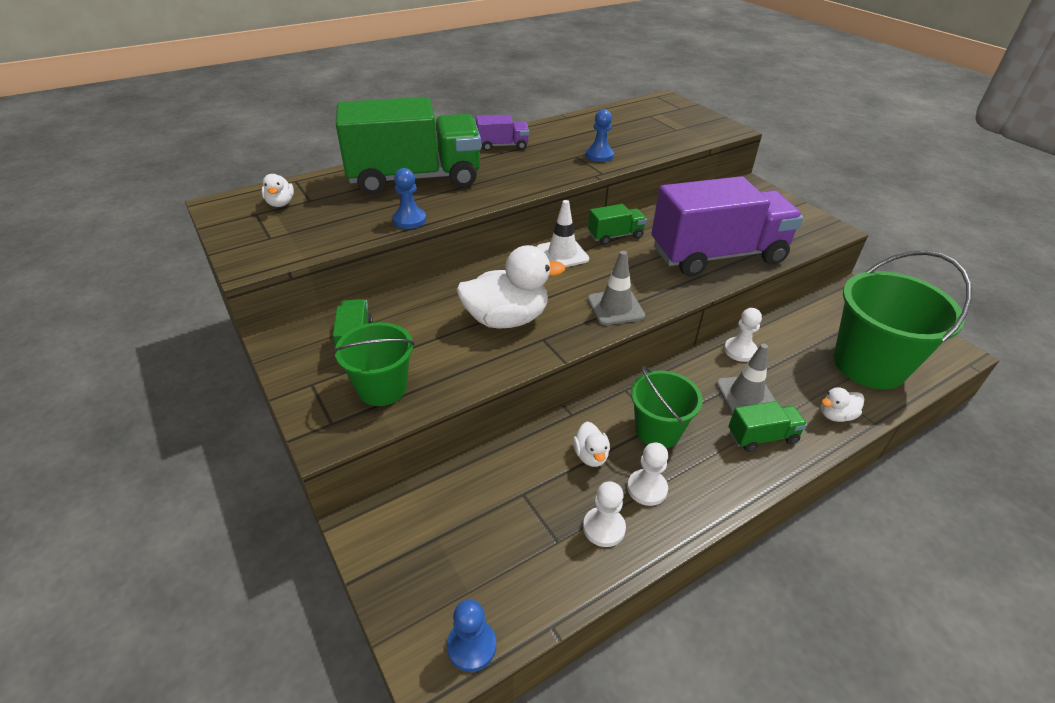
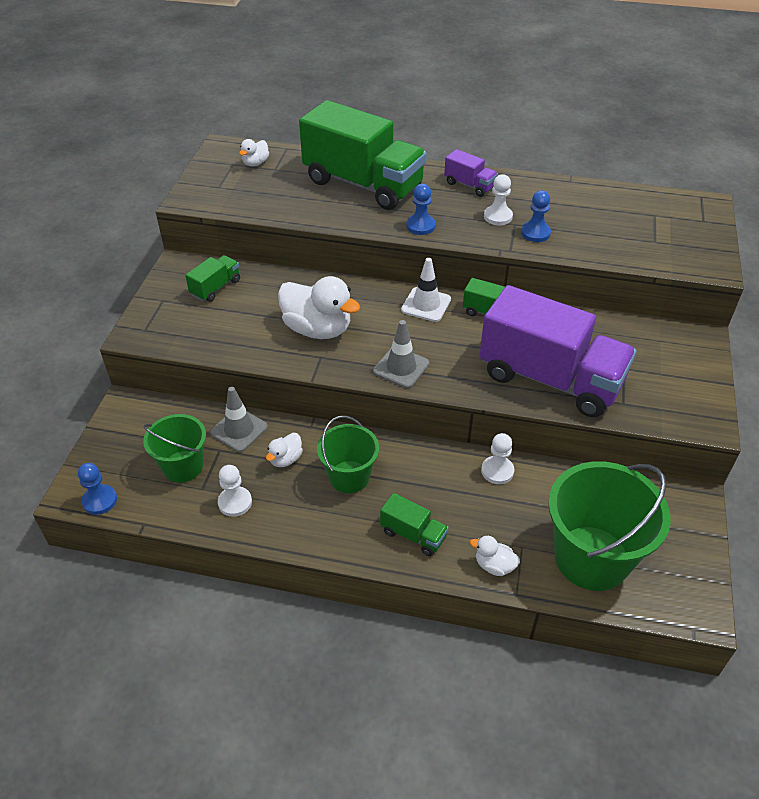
camera: 45 degrees right, 5 degrees up
(382, 388) = (192, 327): green bucket -> green bucket (183, 466)
(409, 220) = (313, 217): blue pawn -> blue pawn (420, 226)
(647, 488) = (290, 503): white pawn -> white pawn (498, 217)
(746, 395) = (448, 502): grey traffic cone -> grey traffic cone (239, 430)

